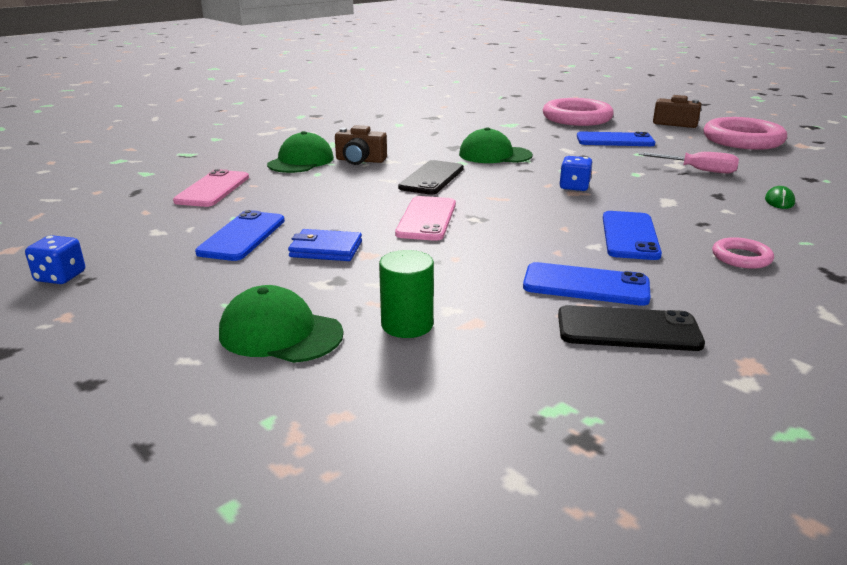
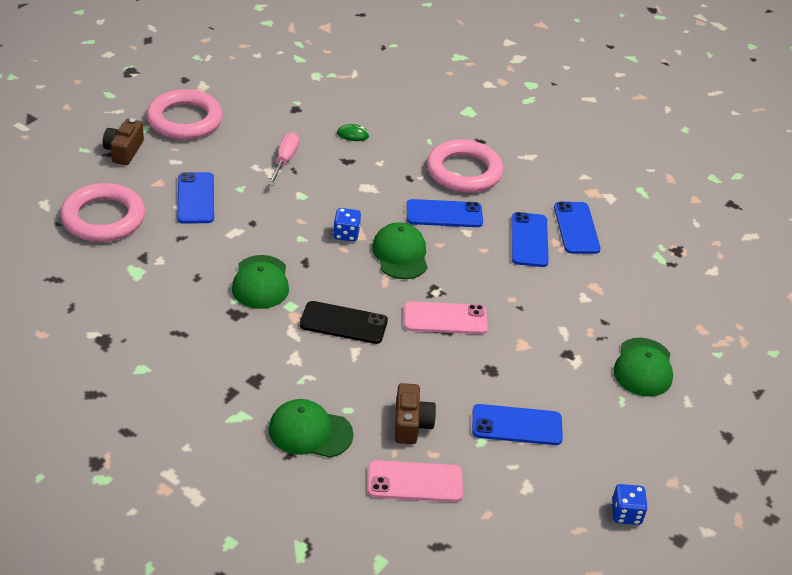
camera: 105 degrees left, 15 degrees up
(326, 249) = (522, 369): blue wallet -> none
(360, 160) = (298, 383): brown camera -> brown camera (411, 424)
(407, 325) = (609, 314): green cylinder -> none
(542, 207) = (400, 254): none -> green cap
(628, 329) = (576, 228): black phone -> blue phone
(741, 257) = (464, 171): pink ring -> pink ring, size x2.07

